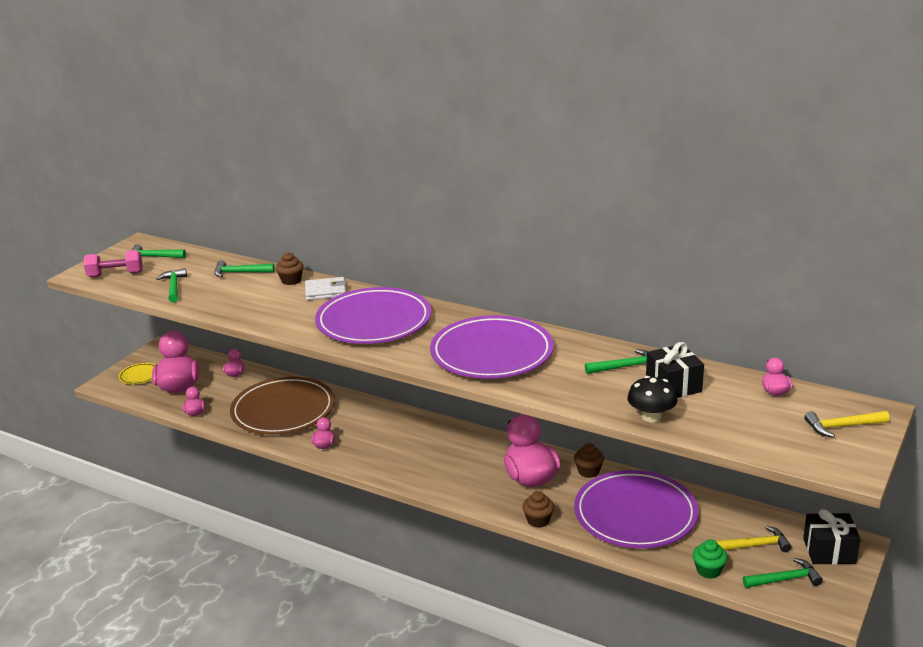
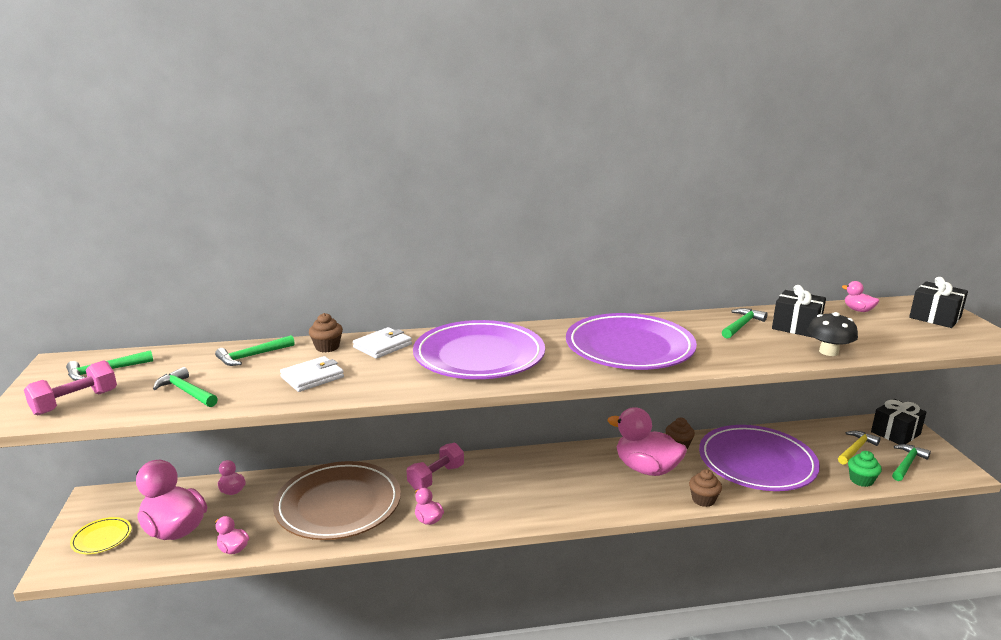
camera: 40 degrees left, 5 degrees down
(251, 301) = (312, 377): none -> white wallet
(367, 418) = (436, 477): none -> pink dumbbell
(842, 426) = (935, 317): yellow hammer -> black gift

